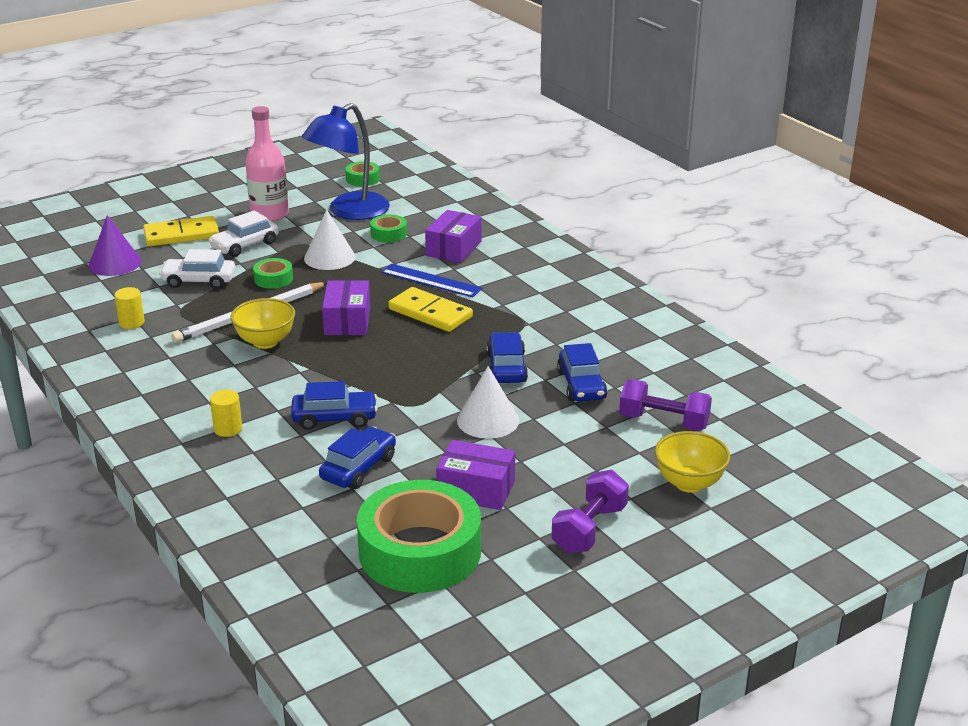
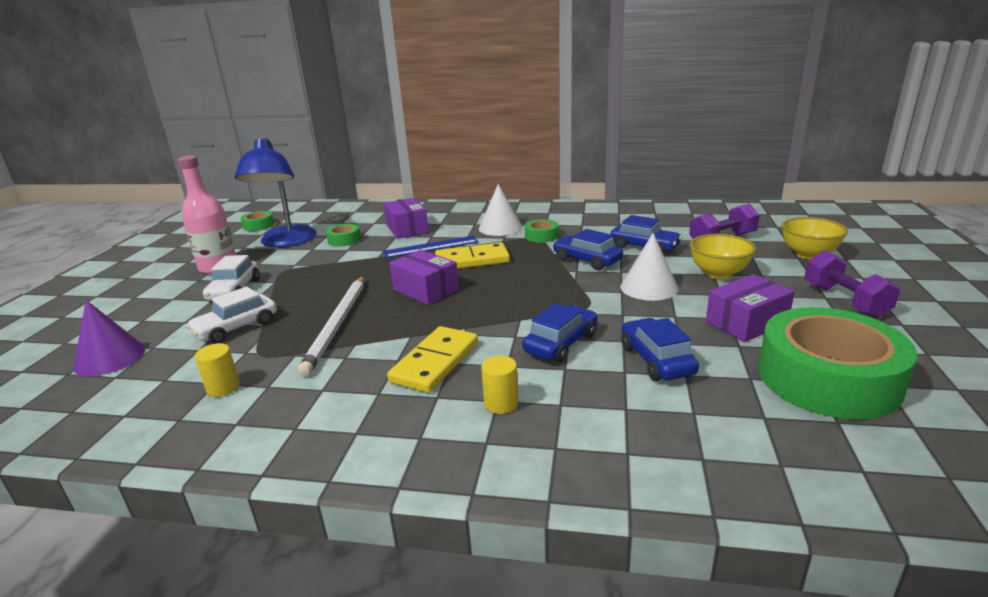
camera: 45 degrees left, 5 degrees down
(181, 235) = (152, 310): yellow domino -> yellow domino (435, 362)
(265, 342) = (390, 332): yellow bowl -> yellow bowl (718, 274)
(273, 279) = (307, 296): green tape -> green tape (541, 236)
(329, 257) = (327, 267): white cone -> white cone (500, 227)

